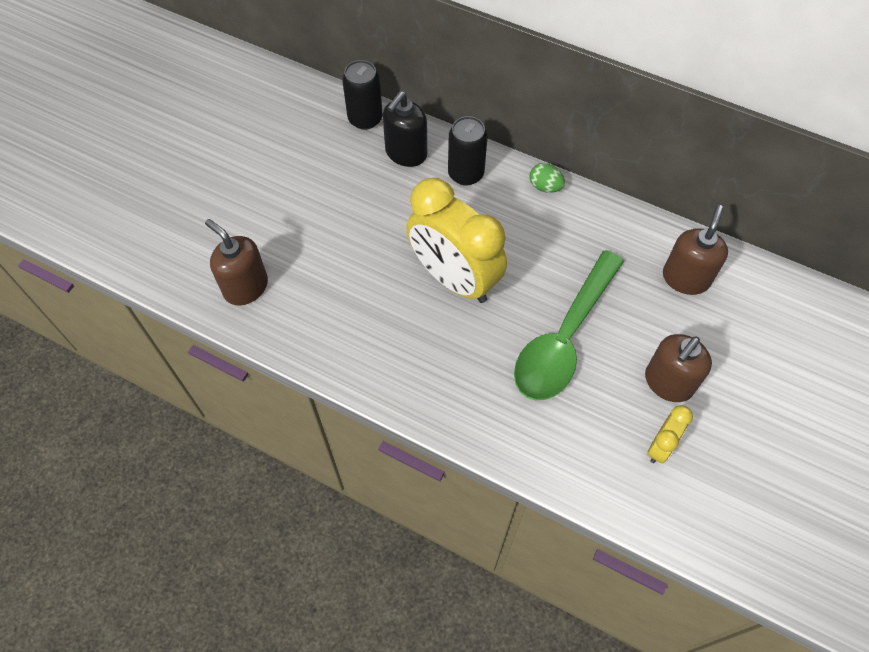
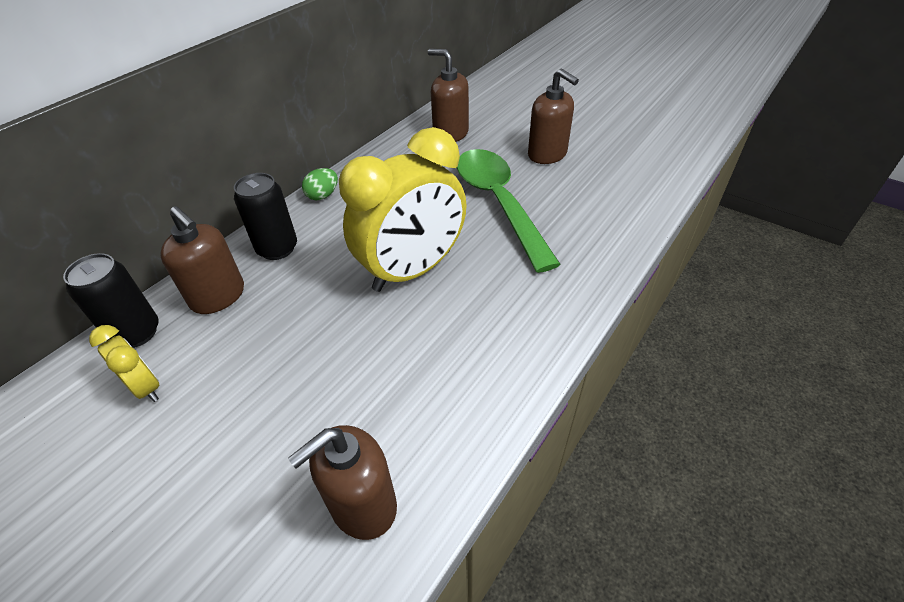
camera: 80 degrees left, 15 degrees down
(406, 153) = (218, 296): black soap dispenser -> brown soap dispenser
(564, 338) = (498, 203): green spoon -> green spoon turned 150 degrees counterclockwise
(660, 446) = (605, 165): yellow clock -> yellow clock (146, 387)

